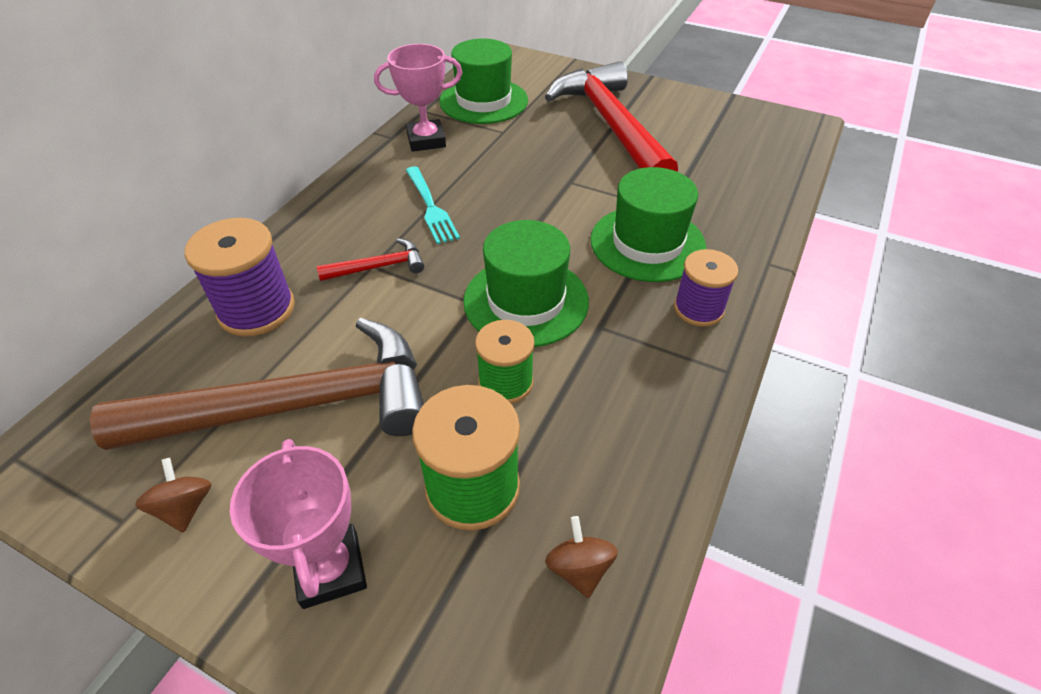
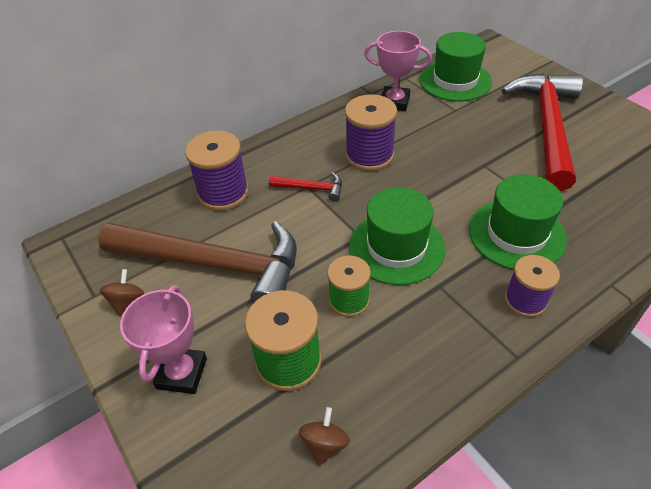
camera: 30 degrees right, 0 degrees up
(431, 207) = (369, 155): turquoise fork -> purple spool

